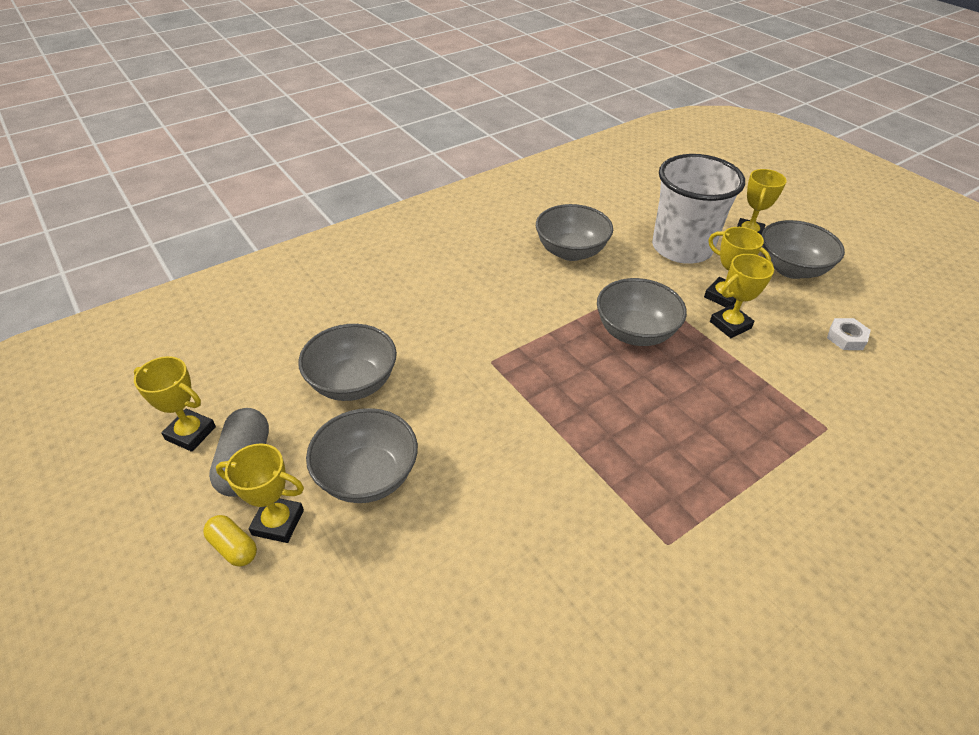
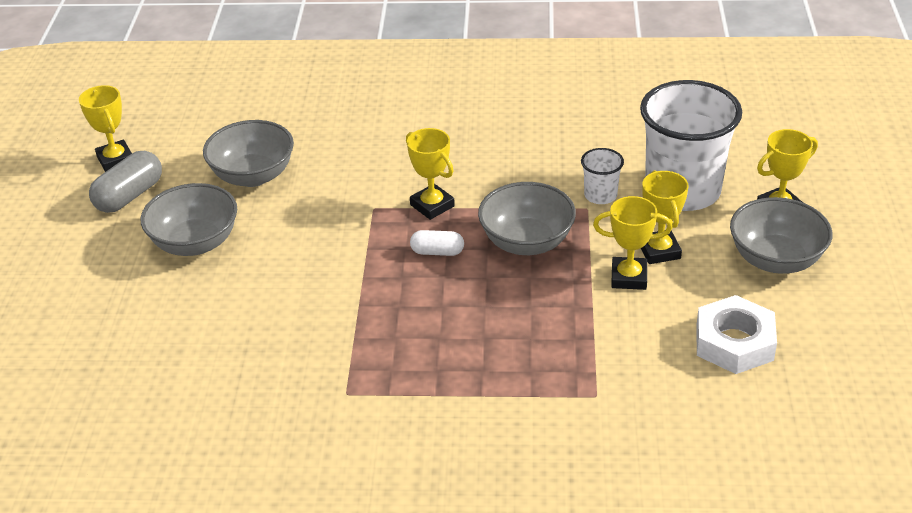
camera: 40 degrees right, 5 degrees down
(234, 547) = (74, 242): yellow capsule -> none
(278, 522) = (113, 242): yellow trophy -> yellow trophy (432, 205)
(571, 251) = (562, 148): grey bowl -> none
(583, 373) = (437, 252): none -> white capsule
(638, 274) = (600, 195): none -> white cup
(846, 338) = (734, 342): white nut -> white nut, size x1.80

